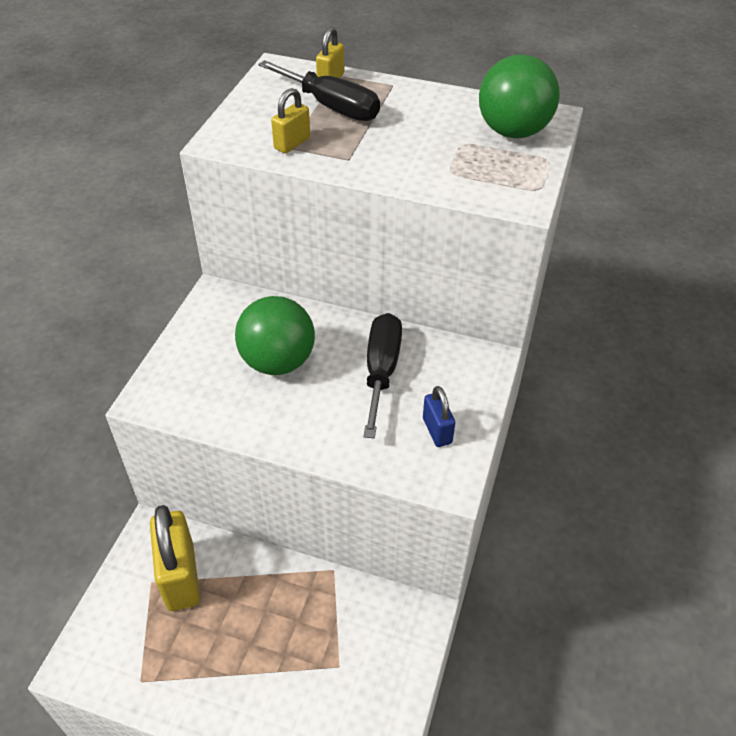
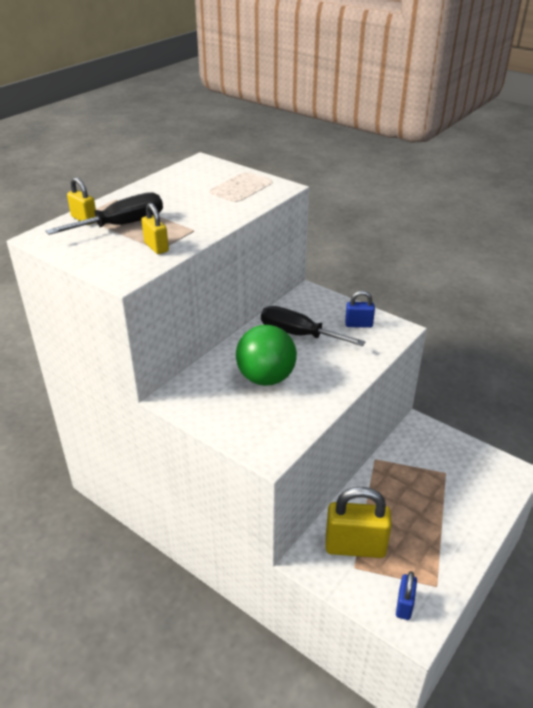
camera: 70 degrees left, 10 degrees down
(106, 647) = (404, 605): none -> blue padlock
(513, 132) = (210, 174): green ball -> none

